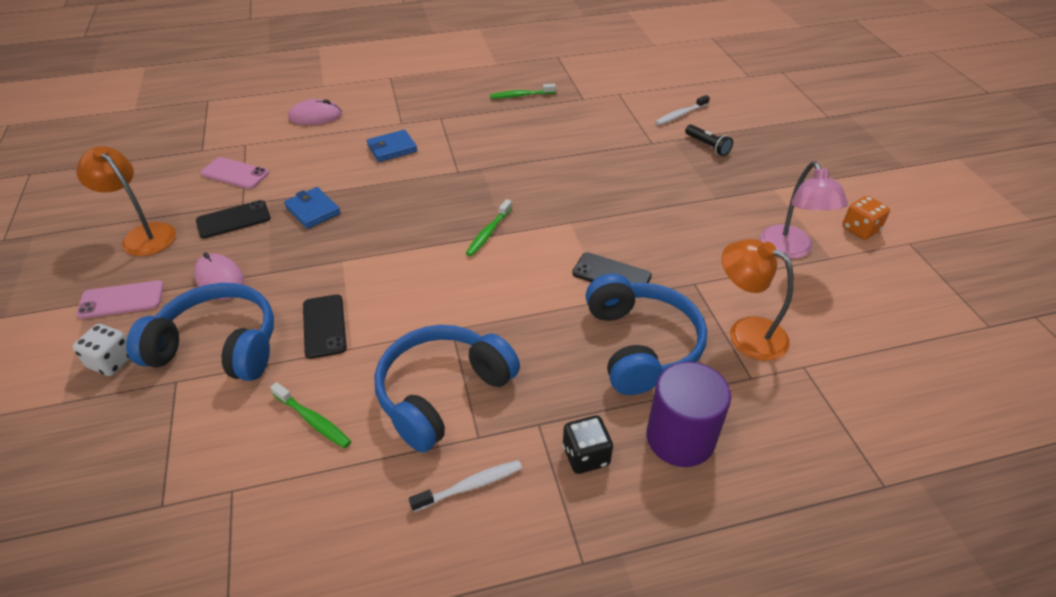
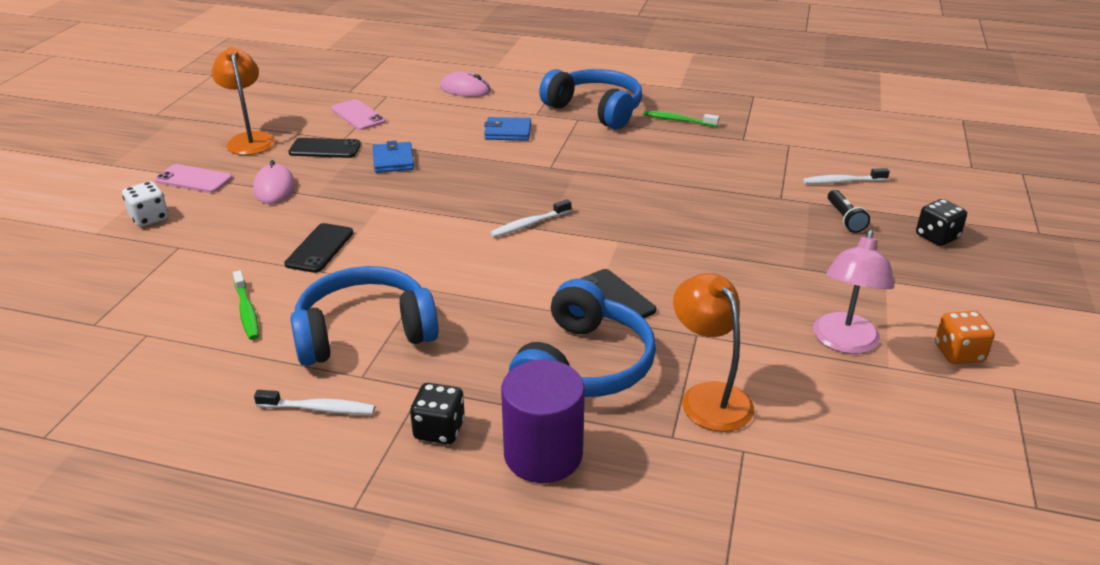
camera: 30 degrees right, 10 degrees down
(218, 347) = (228, 235): blue headphones -> blue headphones (595, 110)
(488, 233) = (529, 224): green toothbrush -> white toothbrush
(774, 141) = (936, 237): none -> black dice

